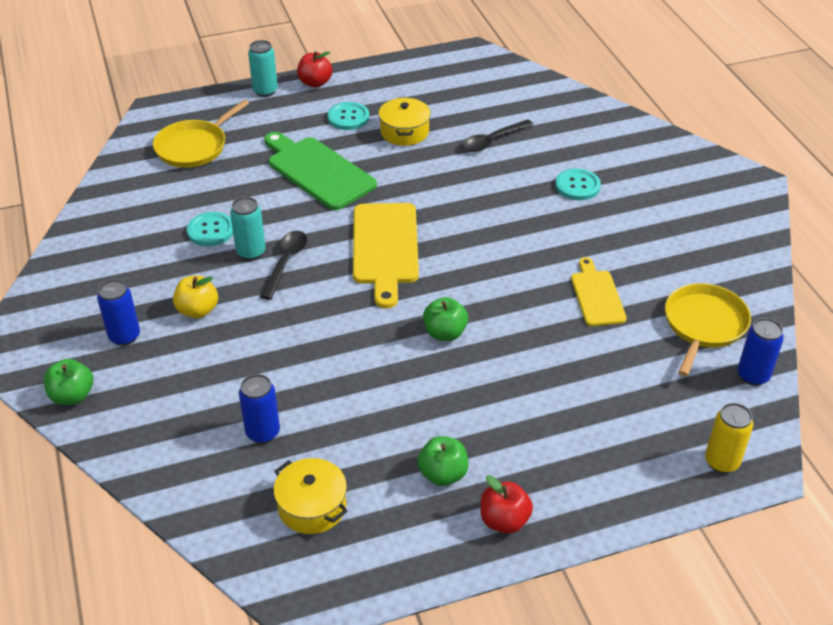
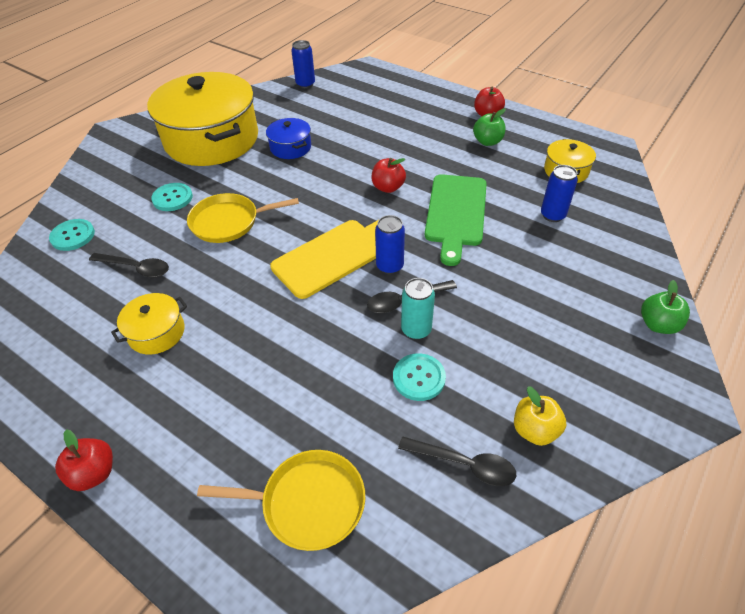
camera: 125 degrees left, 5 degrees up
(124, 336) = (581, 340): blue can -> blue can (389, 266)
(130, 216) = (464, 464): none -> black spoon
(198, 310) = (508, 316): yellow apple -> yellow apple (535, 430)
(265, 91) = (141, 517): turquoise can -> none
(318, 171) = (268, 358): green cutting board -> green cutting board (455, 213)
(348, 117) = (156, 392): turquoise button -> turquoise button (73, 236)
(445, 333) = (388, 187): green apple -> red apple
(597, 295) = (290, 147): yellow cutting board -> blue pot
(670, 244) = (211, 139): none -> yellow pot
(703, 325) = (280, 107): yellow pan -> yellow pan (229, 222)
(721, 462) = (375, 76): yellow can -> none

